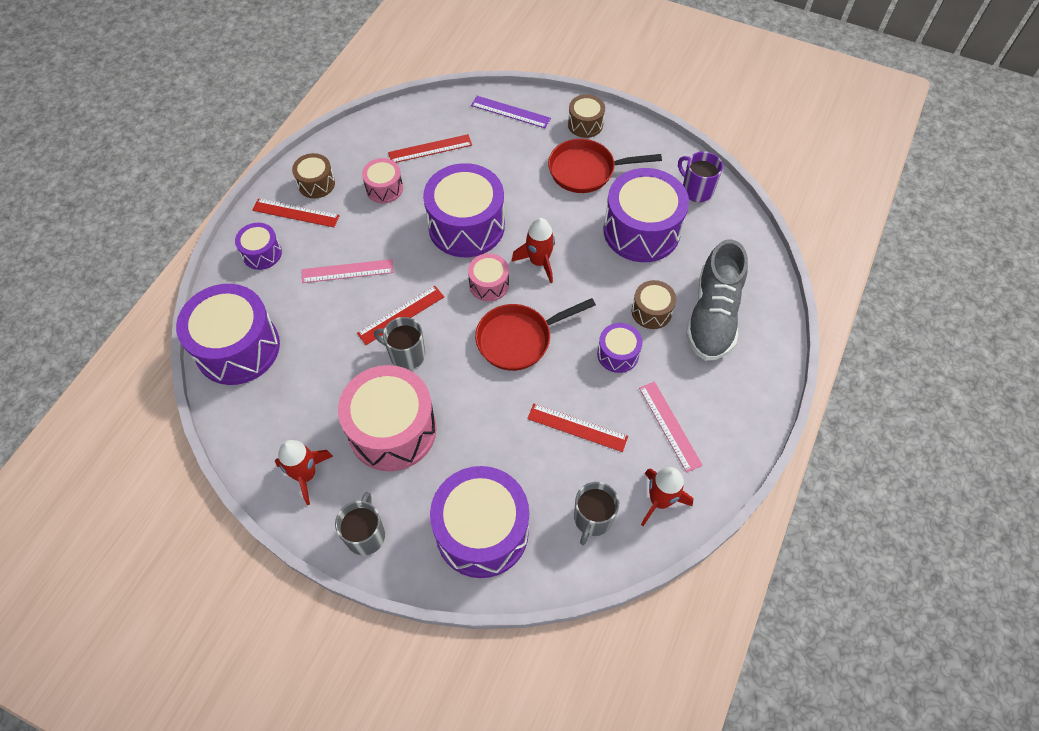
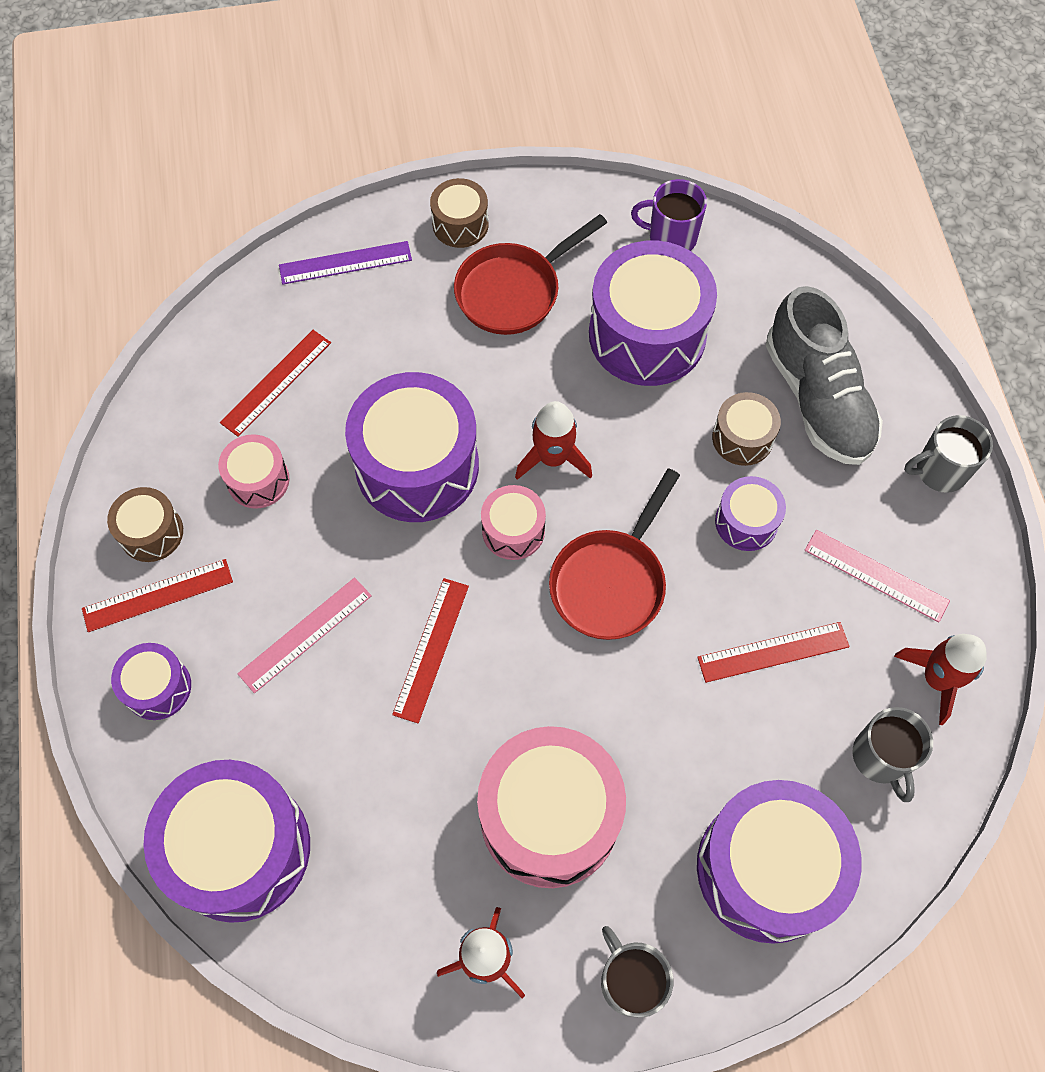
camera: 35 degrees left, 5 degrees up
(406, 354) = (483, 700): grey mug -> grey mug (939, 471)

